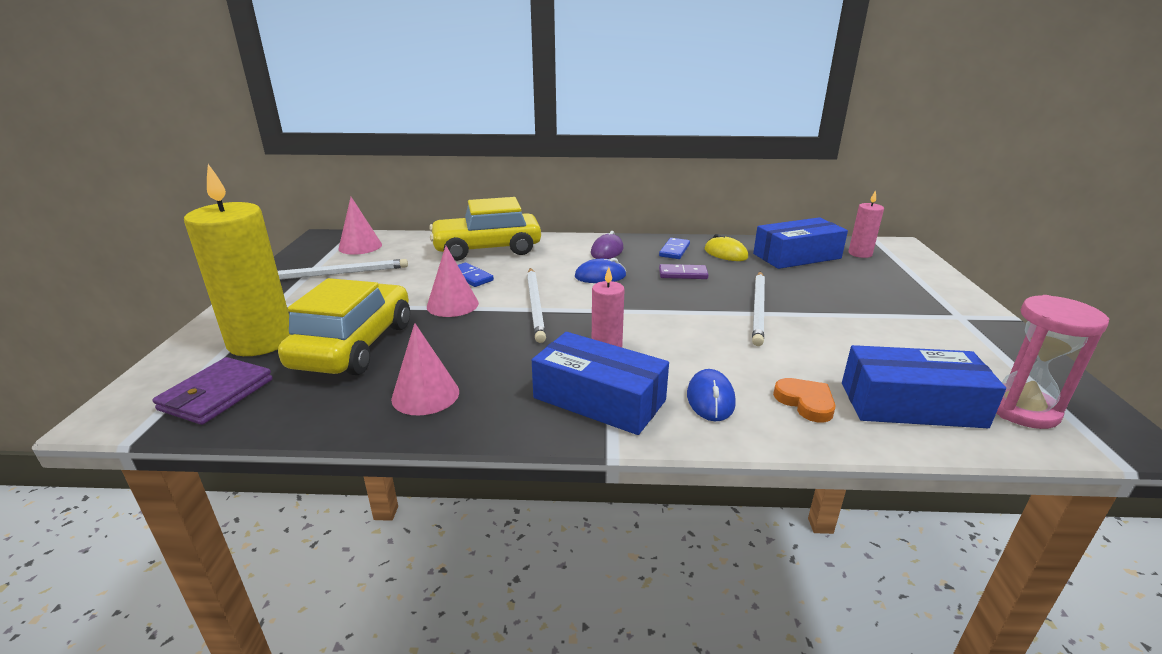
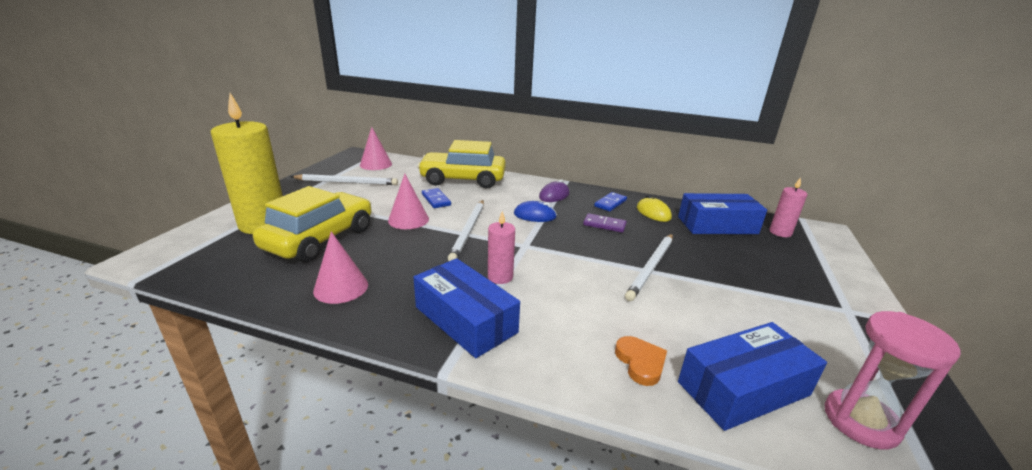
camera: 15 degrees right, 0 degrees up
(217, 394) = (209, 258): purple wallet -> none
(710, 399) = (557, 340): blue mouse -> none
(911, 404) = (743, 388): blue box -> blue box turned 45 degrees counterclockwise

